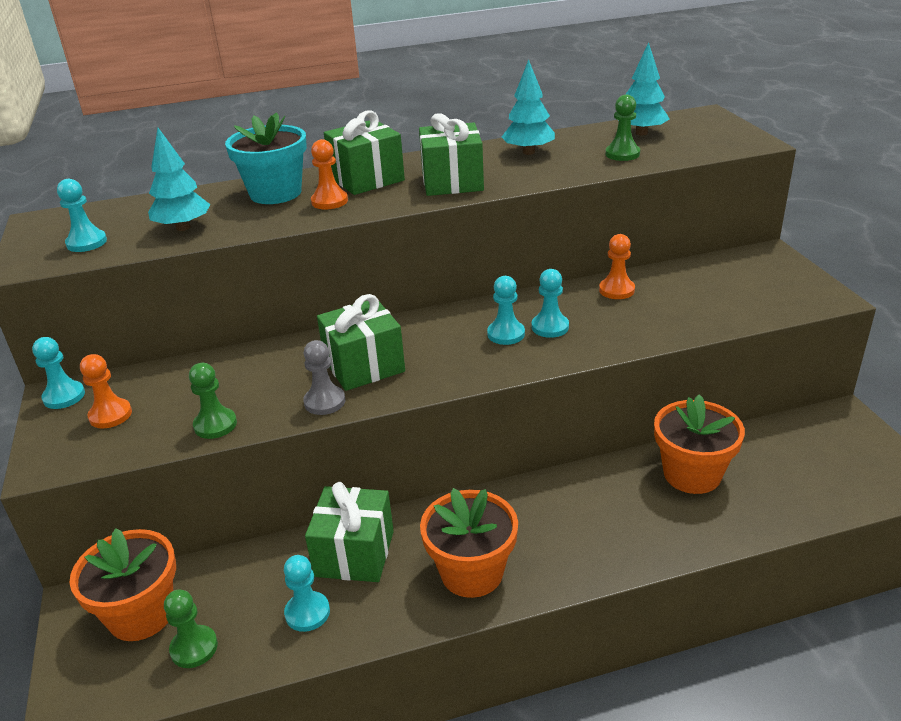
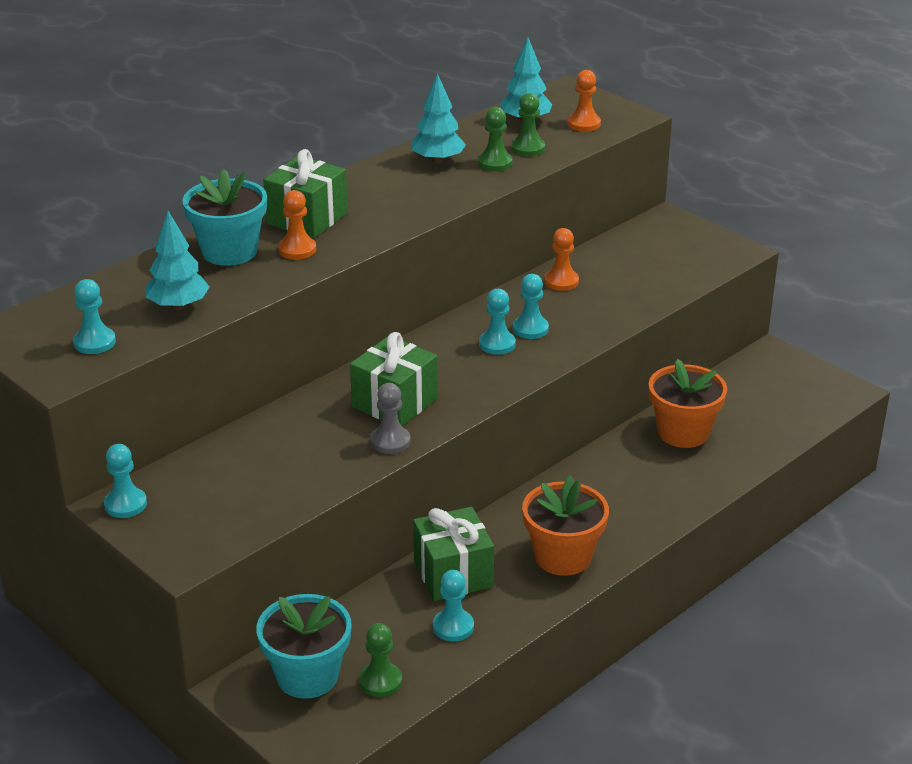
camera: 30 degrees left, 0 degrees up
(110, 415) = (196, 506): orange pawn -> orange pawn (584, 124)
(141, 614) = (307, 676): orange flower pot -> turquoise flower pot
(215, 425) = (310, 486): green pawn -> green pawn (495, 163)
(452, 182) = (396, 206): green gift -> none

